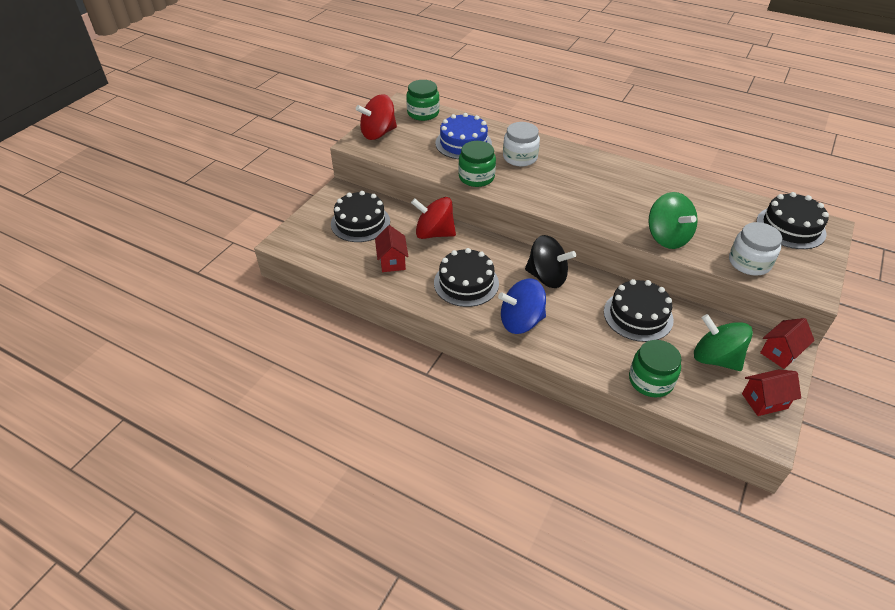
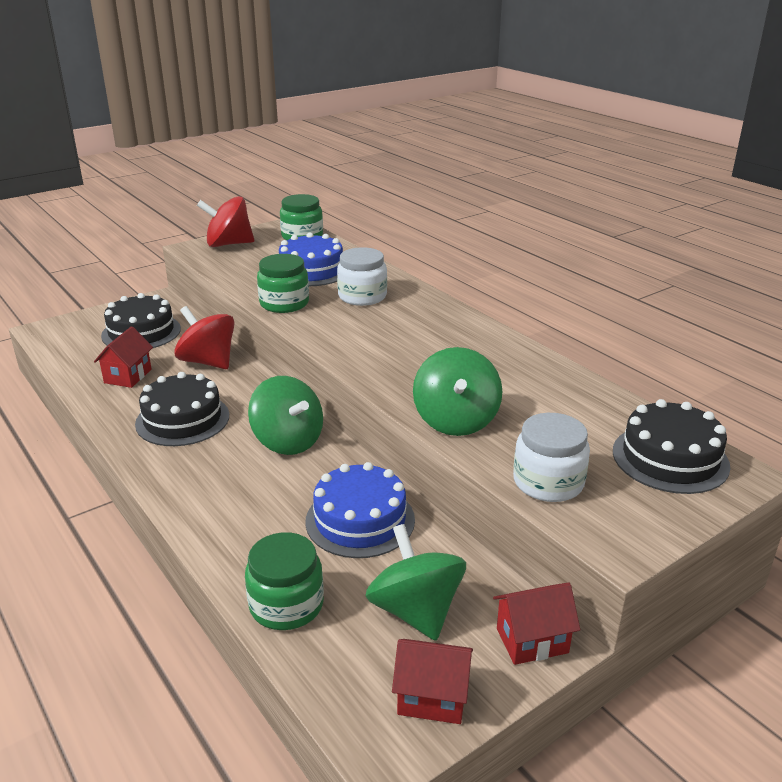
camera: 25 degrees right, 15 degrees down
(521, 321) = (197, 479): blue spinning top -> none
(547, 277) = (288, 441): black spinning top -> green spinning top
(638, 315) = (360, 520): black cake -> blue cake

